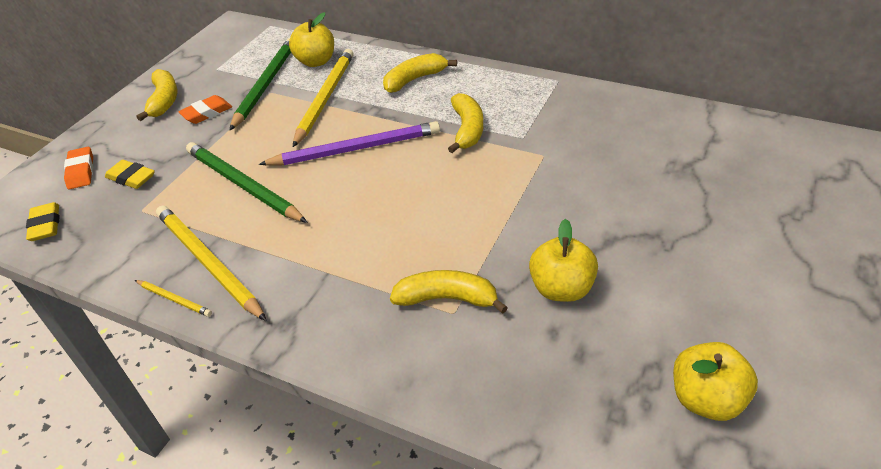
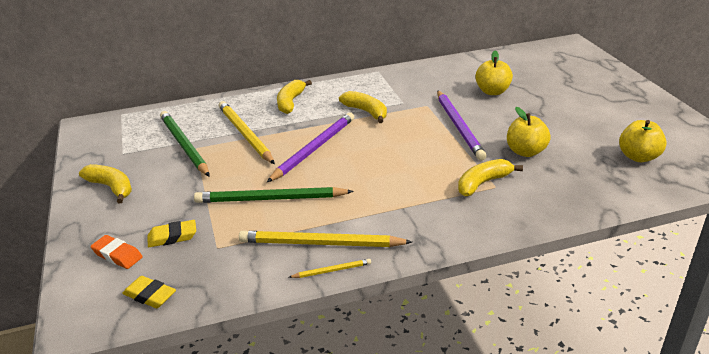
camera: 45 degrees left, 10 degrees down
(207, 113) = (165, 178): orange eraser -> none
(316, 61) = (200, 119): yellow apple -> yellow apple (492, 91)
(536, 205) = (459, 126): none -> purple pencil

